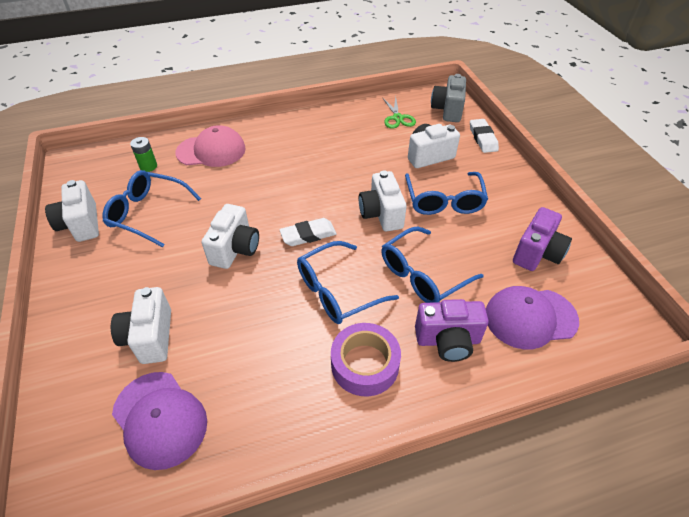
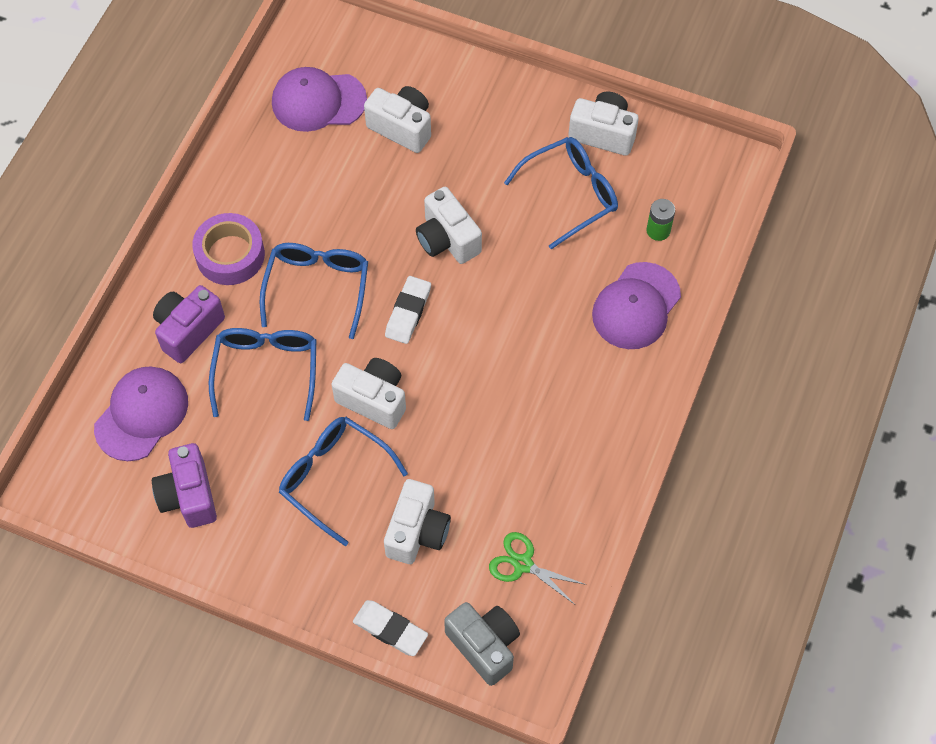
camera: 130 degrees right, 15 degrees up
(211, 151) = (636, 306): pink cap -> purple cap

